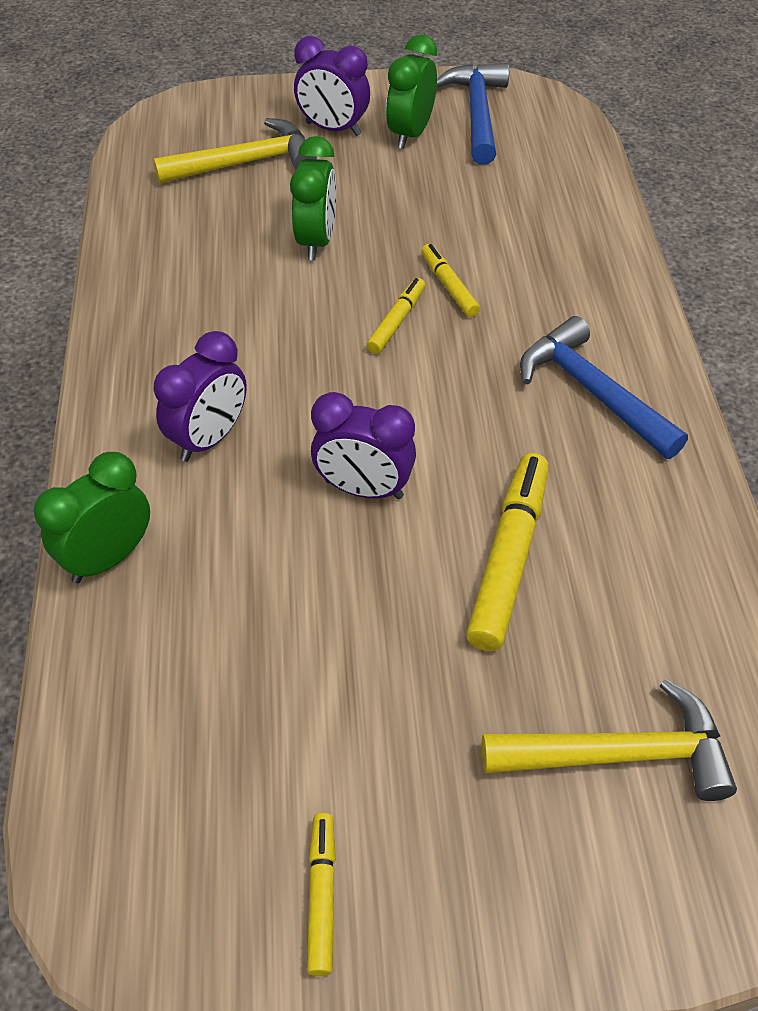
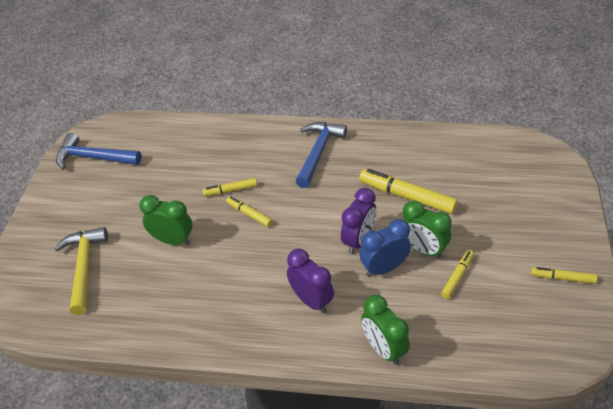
camera: 75 degrees left, 5 degrees down
(295, 669) = (457, 277): none -> yellow marker
(299, 538) = (384, 268): none -> blue clock
(333, 129) = (73, 222): purple clock -> none
(410, 134) = (97, 188): green clock -> green clock (423, 250)
(592, 392) = (318, 153): blue hammer -> blue hammer turned 135 degrees clockwise
(619, 754) = (502, 181): yellow hammer -> none

